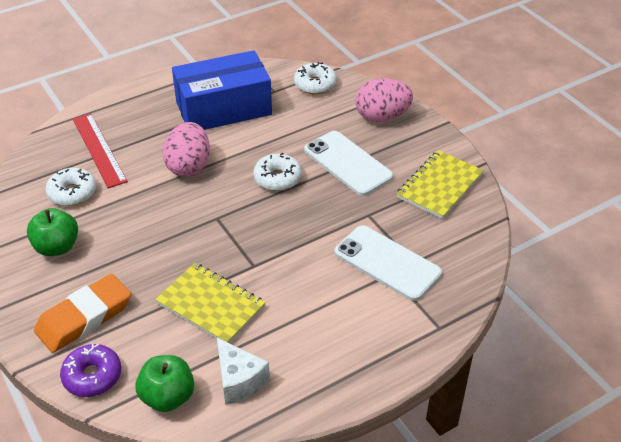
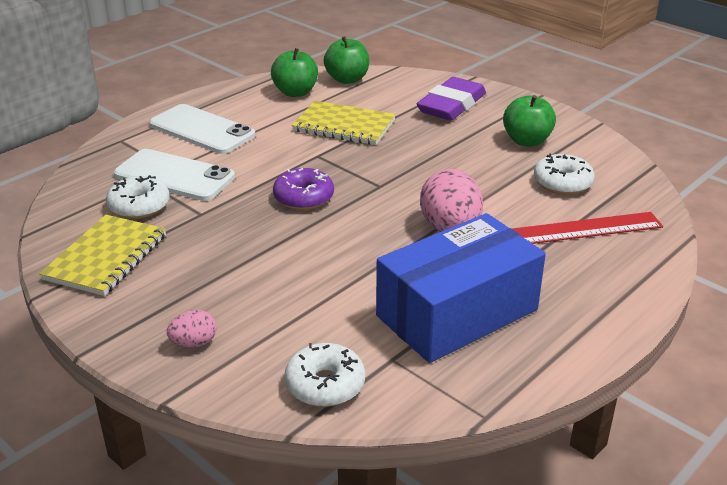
camera: 165 degrees right, 10 degrees down
(84, 317) = (451, 105): orange eraser -> purple eraser
(92, 376) = (414, 81): purple donut -> purple donut (303, 197)
(99, 149) = (581, 229): red ruler -> red ruler turned 60 degrees counterclockwise
(239, 380) = (295, 92): white cheese -> green apple
(277, 178) = (327, 233): white donut -> white donut (139, 206)
(347, 163) = (238, 265): white phone -> white phone (202, 130)
(382, 117) = (194, 343): pink egg -> pink egg, size x0.51

